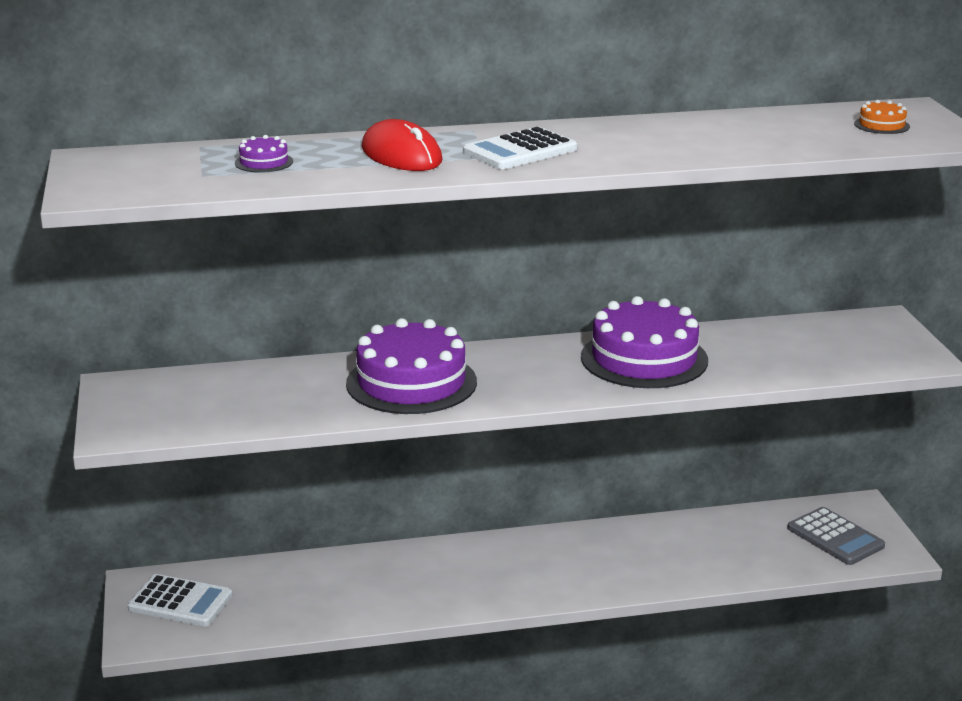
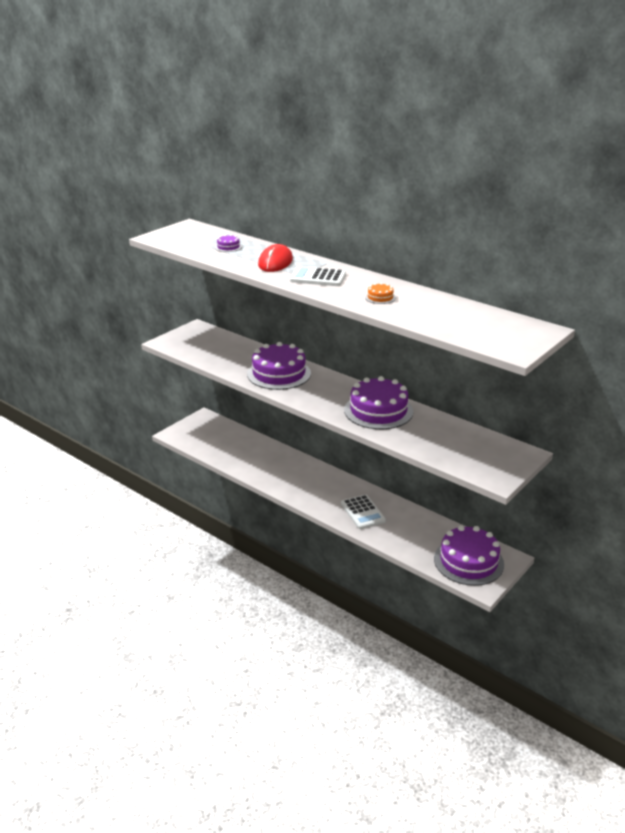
camera: 50 degrees right, 5 degrees up
(180, 602) = (204, 430): white calculator -> white calculator (362, 512)
(835, 537) = (468, 561): grey calculator -> purple cake
(881, 125) = (499, 331): orange cake -> orange cake (380, 297)

